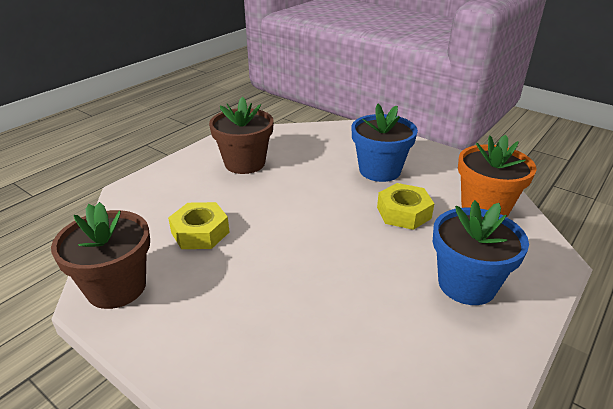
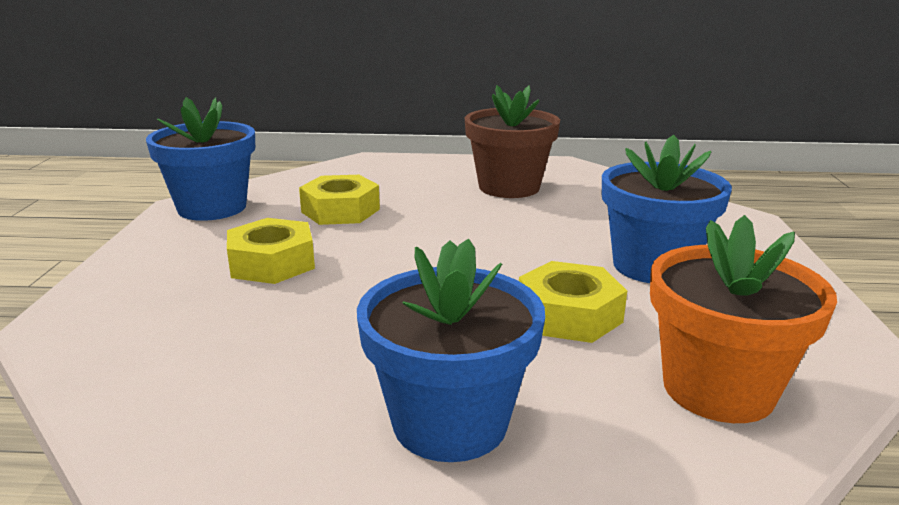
camera: 55 degrees right, 10 degrees down
(116, 287) = (212, 208): brown flower pot -> blue flower pot
(248, 287) = (272, 263): none -> yellow nut

